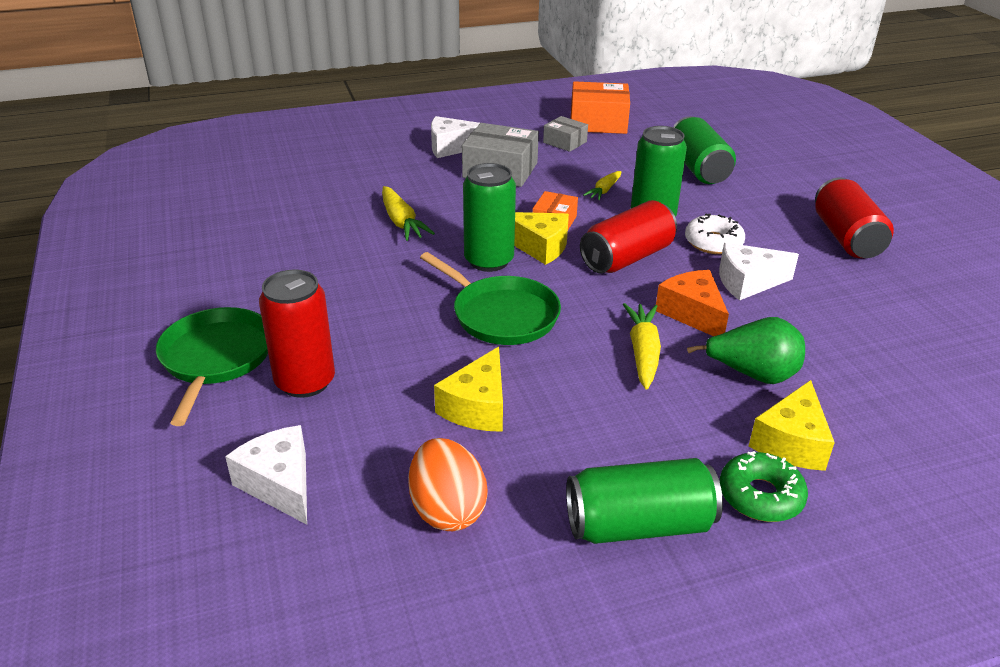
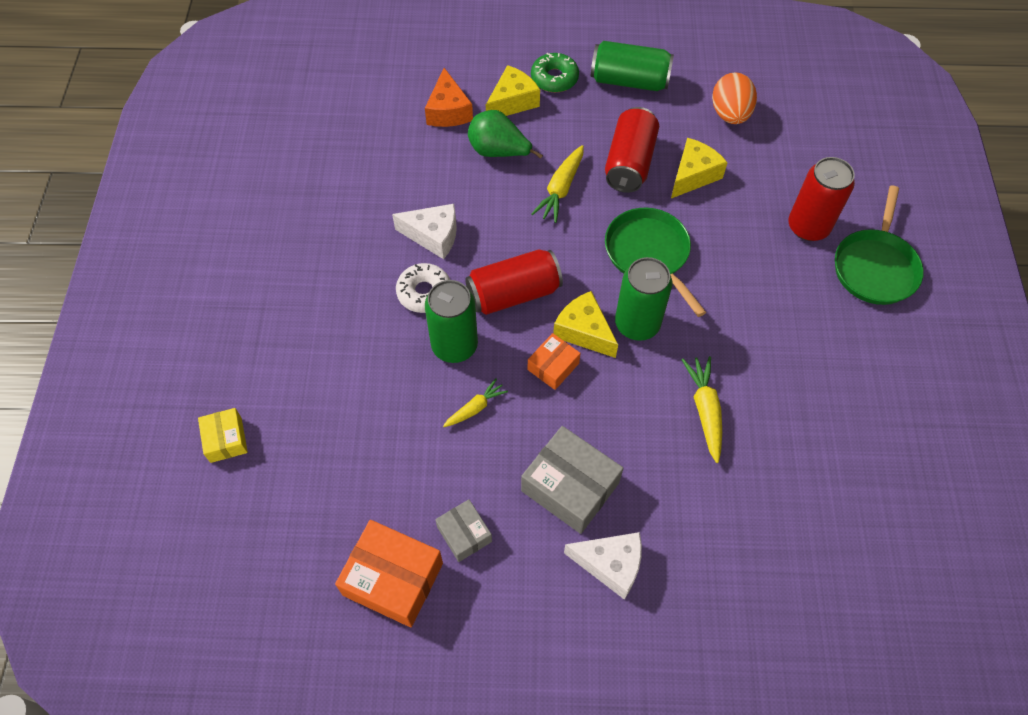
camera: 160 degrees left, 25 degrees up
(280, 484) = (824, 153): white cheese -> none
(692, 313) = (501, 215): orange cheese -> orange cheese (448, 111)
(698, 168) = (347, 422): green can -> none
(776, 148) = (226, 440): none -> yellow box
(846, 238) = (303, 265): red can -> red can (629, 163)

